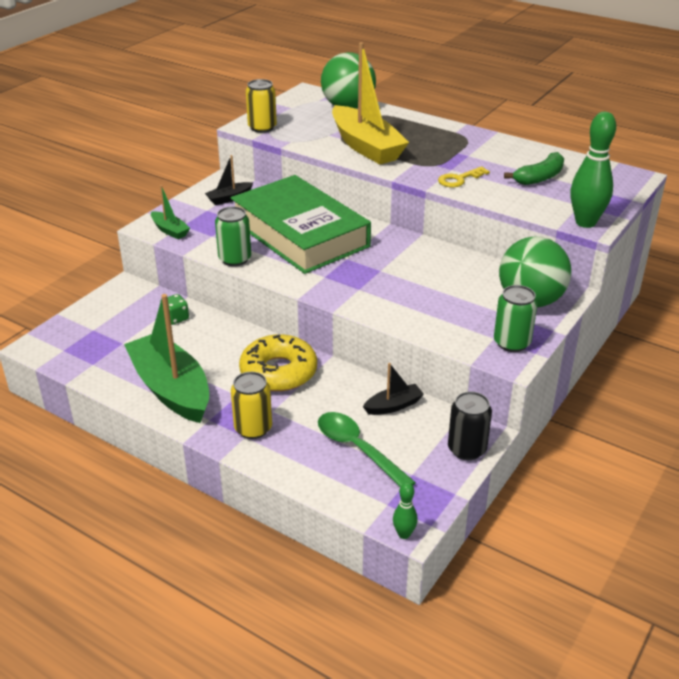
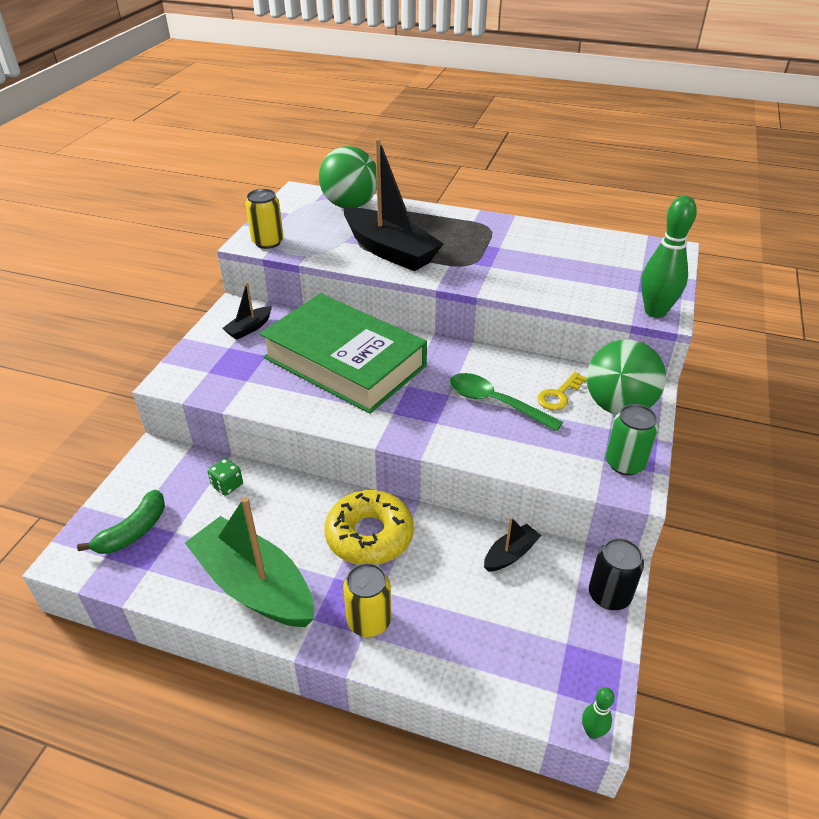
camera: 15 degrees left, 5 degrees up
(170, 230) = (195, 381): green boat -> none
(235, 259) = (284, 407): green can -> none
(358, 449) = (496, 622): green spoon -> green spoon (495, 403)
(366, 146) = (390, 251): yellow boat -> black boat
(459, 179) = (504, 278): yellow key -> yellow key (559, 395)
(540, 177) = (583, 264): green banana -> green banana (133, 531)

